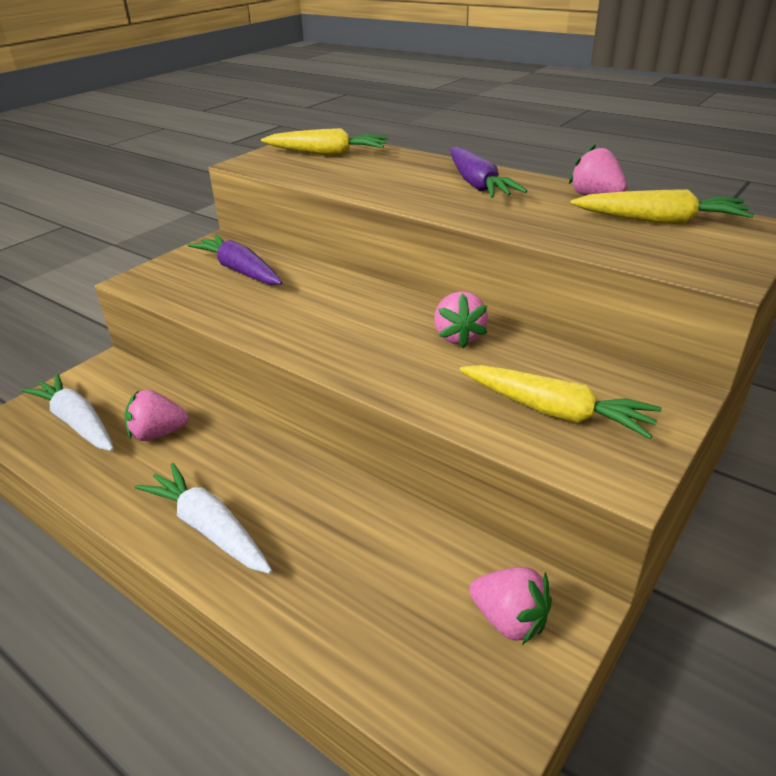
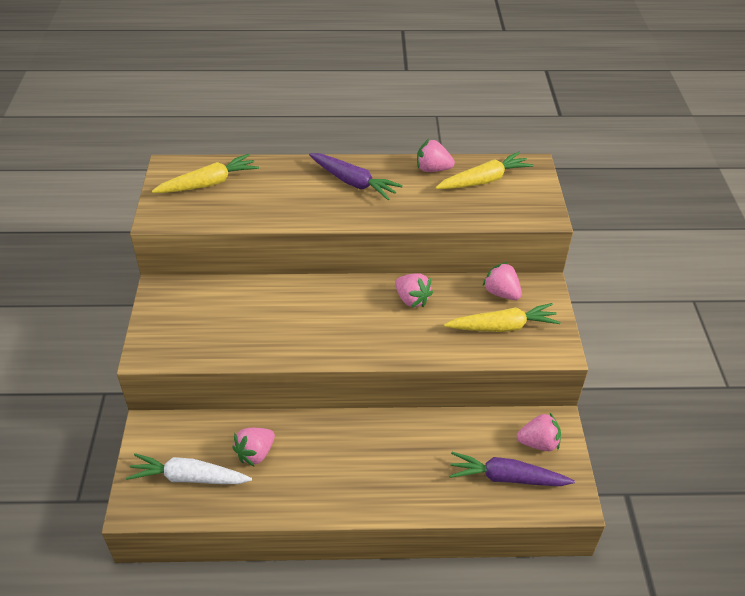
camera: 40 degrees left, 10 degrees up
(209, 528) = (358, 488): white carrot -> none
(240, 270) = (214, 309): purple carrot -> purple carrot (506, 477)
(596, 375) = (501, 293): none -> pink strawberry

